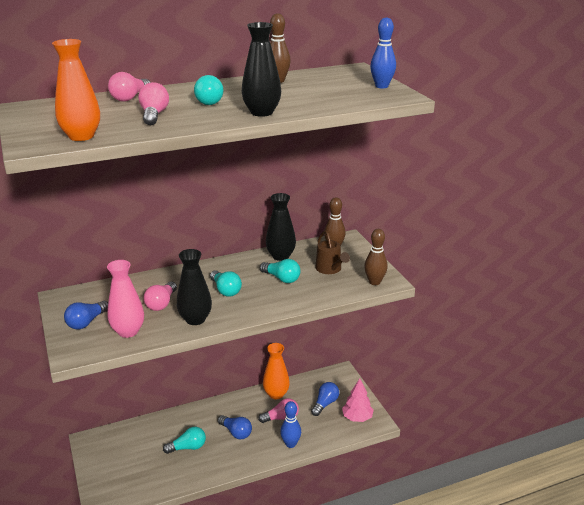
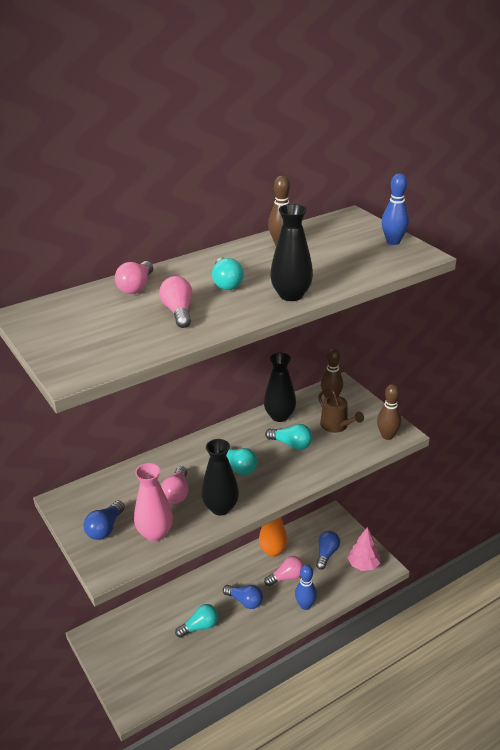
camera: 10 degrees left, 5 degrees up
(81, 136) = (118, 353): orange vase -> none

